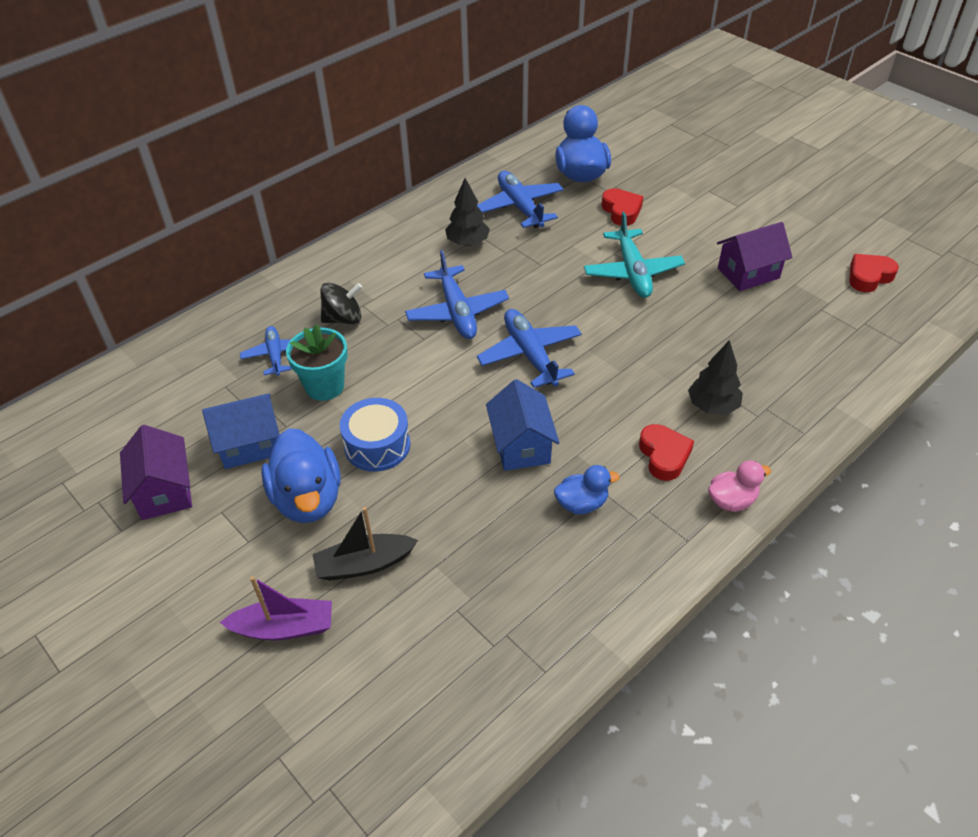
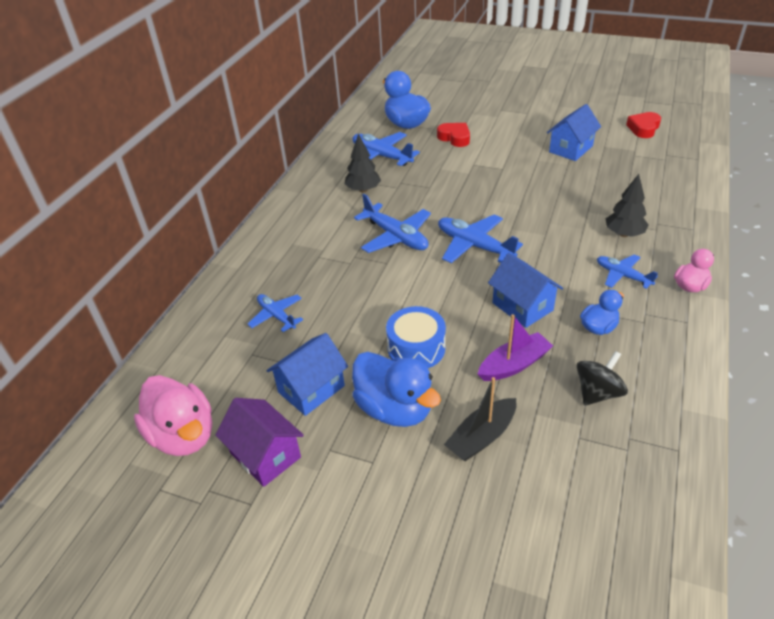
camera: 25 degrees left, 5 degrees down
(113, 441) = (183, 435): none -> pink duck
(284, 627) = (460, 514): purple boat -> purple boat (514, 364)
(325, 386) = (337, 323): turquoise flower pot -> none
(343, 318) = (311, 271): black spinning top -> black spinning top (597, 392)
(632, 272) = (496, 172): turquoise plane -> none
(664, 456) = (622, 275): red heart -> blue plane
(748, 273) = (571, 149): purple house -> blue house

